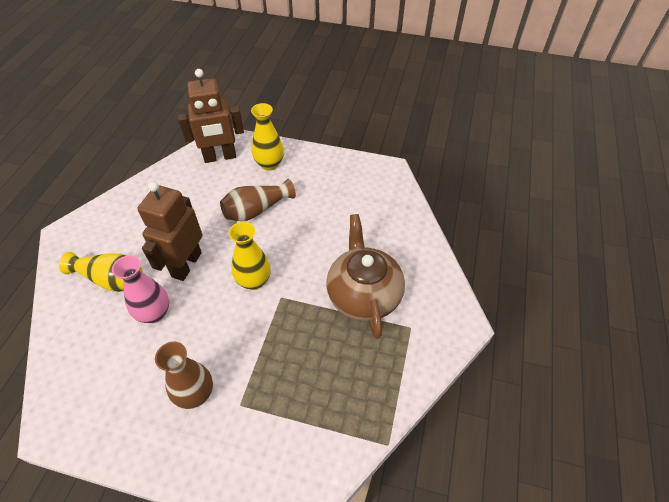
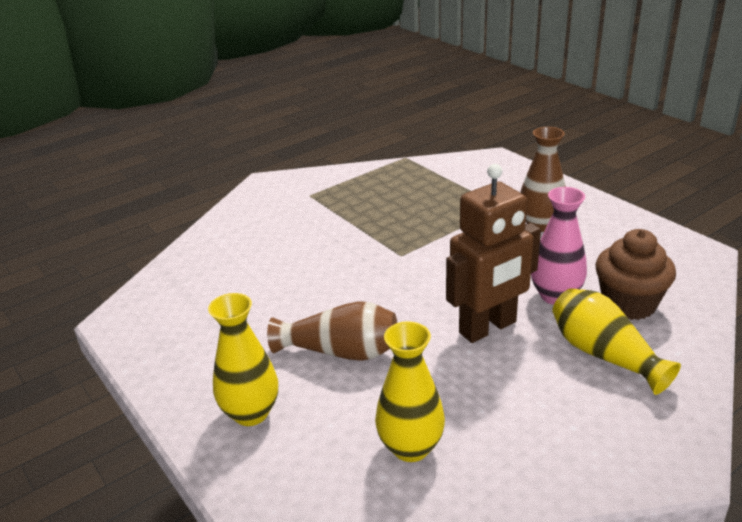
camera: 140 degrees left, 20 degrees down
(102, 331) = (629, 304): none -> brown cupcake
(220, 157) = (314, 474): brown robot -> none
(254, 281) = (417, 278): yellow vase -> yellow vase (410, 447)
(363, 294) = (318, 226): brown teapot -> none

